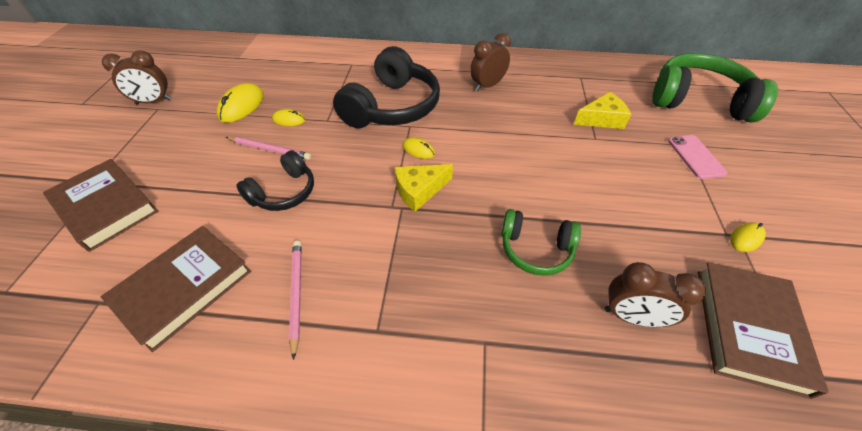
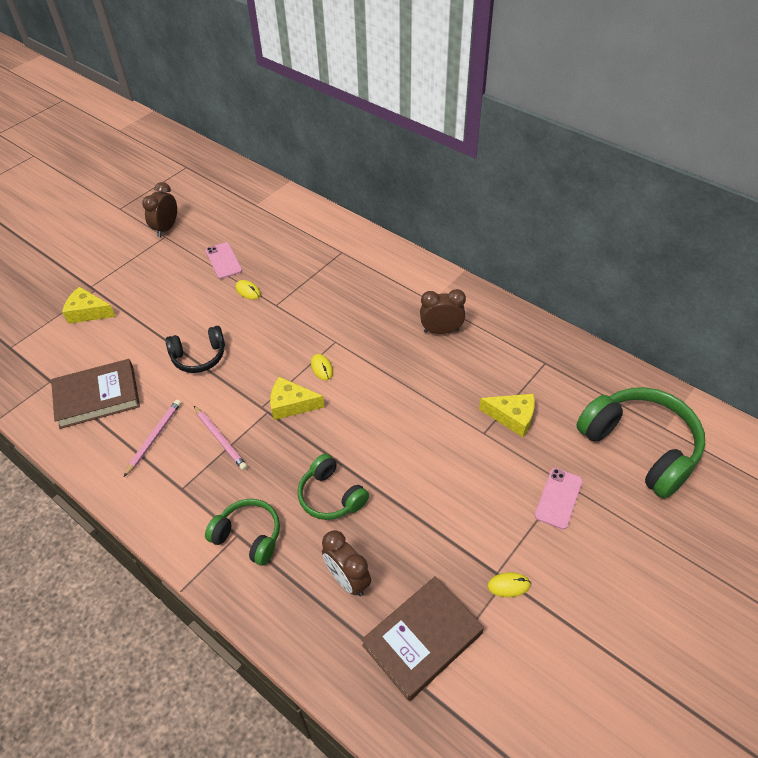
camera: 35 degrees right, 0 degrees up
(106, 207) = (88, 312): brown book -> yellow cheese
(154, 102) = (166, 228): brown clock -> brown clock turned 90 degrees clockwise
(241, 106) = (223, 261): yellow mouse -> pink phone
(269, 150) = (215, 314): pink pencil -> pink pencil (220, 439)
(392, 107) = (337, 315): black headphones -> none
(498, 336) = (248, 536): none -> green headphones

